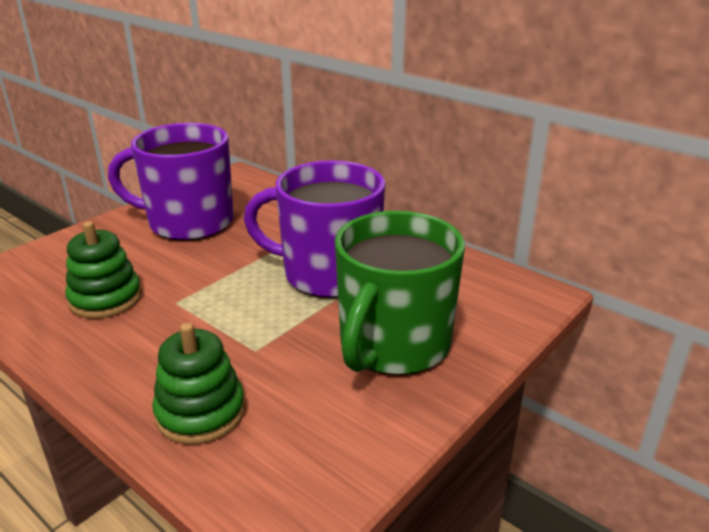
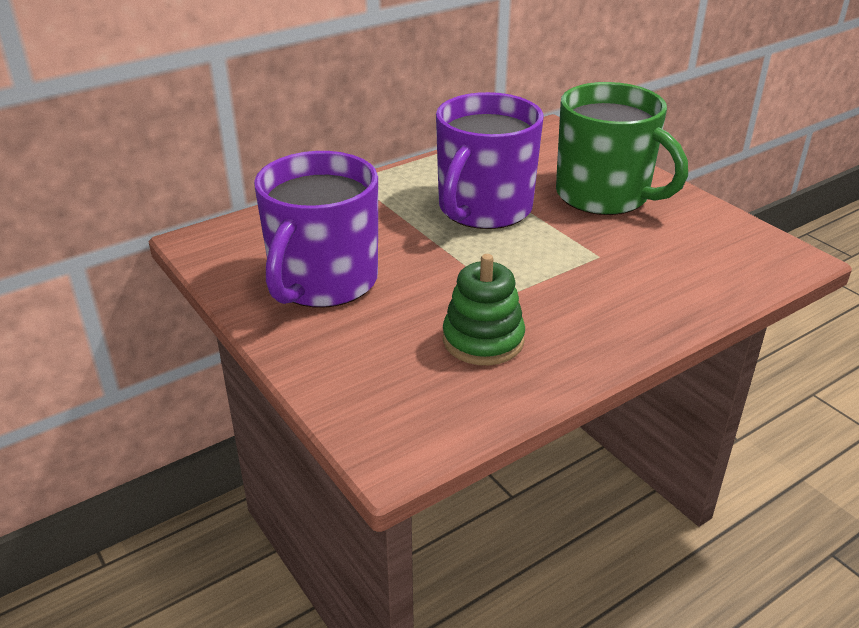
camera: 75 degrees left, 5 degrees up
(200, 412) = (680, 286): green stacking toy -> none

